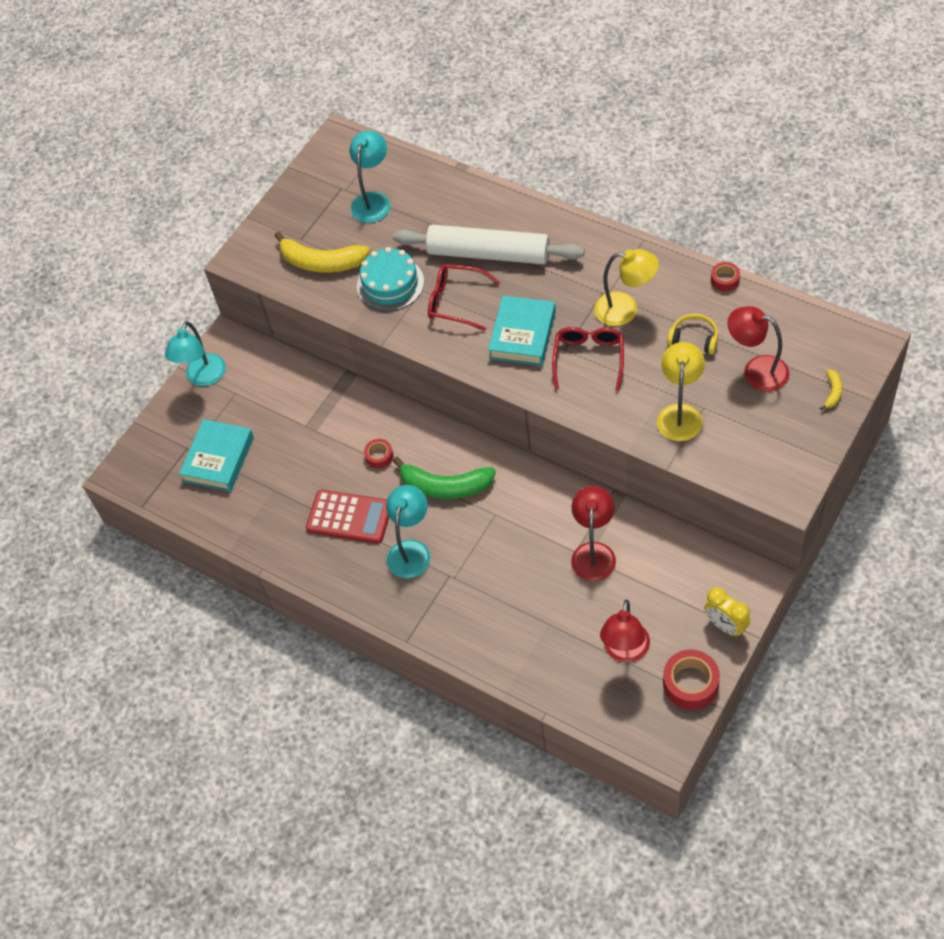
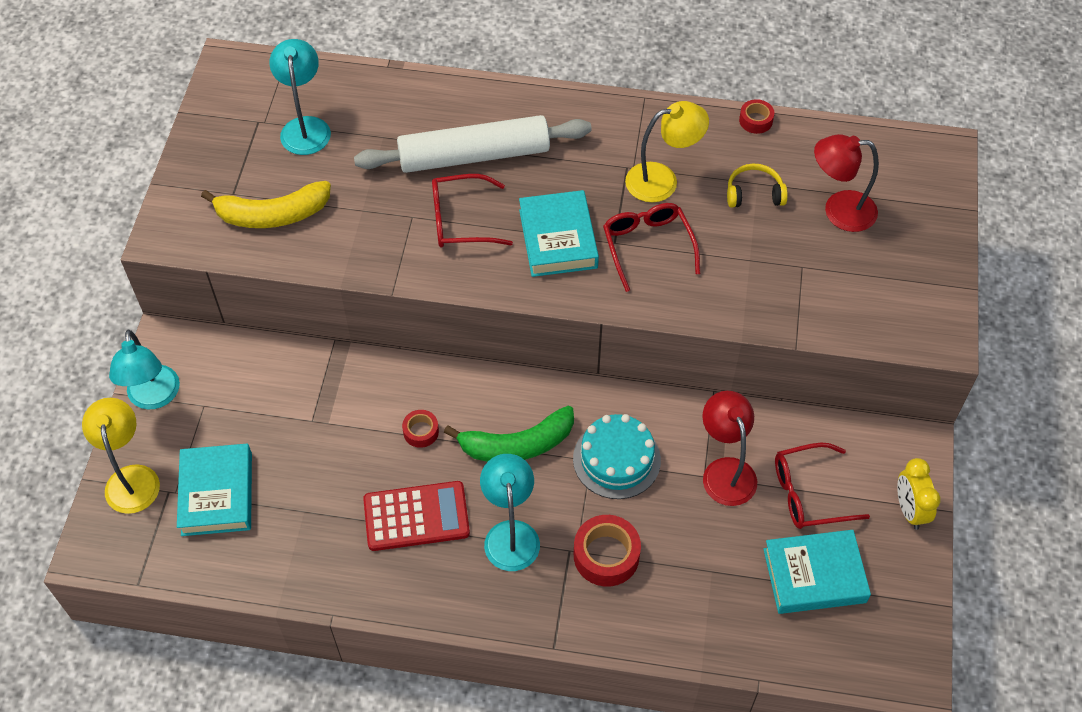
camera: 30 degrees left, 0 degrees up
(390, 284) = (370, 219): turquoise cake -> turquoise cake (616, 459)
(625, 651) = (814, 576): red lamp -> turquoise book
(650, 589) = (808, 493): none -> red glasses
(680, 414) = (780, 281): yellow lamp -> yellow lamp (131, 478)
(690, 683) = (904, 589): red tape -> red tape (606, 555)
(725, 626) = (909, 510): yellow clock -> yellow clock turned 60 degrees clockwise
(832, 392) = (930, 213): yellow banana -> none

